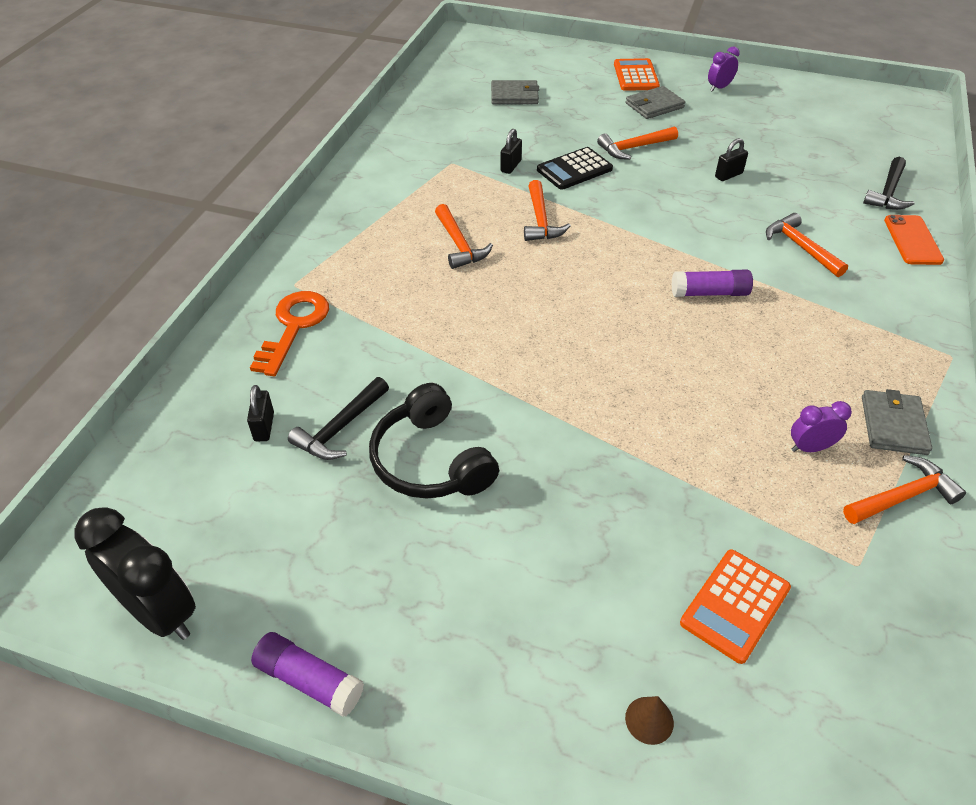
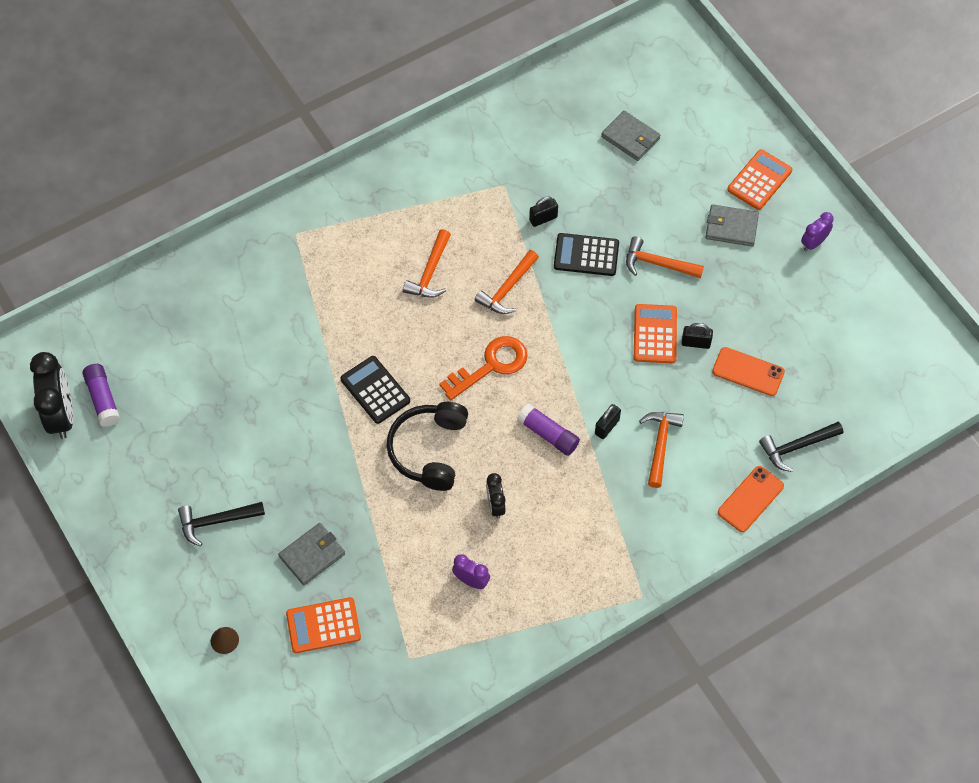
camera: 40 degrees right, 15 degrees up
(264, 427) = (192, 337): black padlock -> black padlock (607, 427)
(294, 327) = (266, 271): orange key -> orange key (490, 366)
(309, 680) = (98, 502): purple glue stick -> purple glue stick (103, 399)
(340, 428) = (230, 368): black hammer -> black hammer (216, 521)
(431, 461) = (258, 427): black headphones -> black headphones (429, 450)
(516, 354) = (375, 390): none -> black calculator
(693, 186) = (655, 334): none -> orange calculator
(719, 88) = (813, 243): purple clock -> purple clock turned 45 degrees counterclockwise
(743, 372) = (495, 505): none -> black clock
(788, 171) = (748, 371): none -> orange phone
(893, 425) = (538, 606): grey wallet -> grey wallet (312, 555)
(902, 497) = (483, 646): orange hammer -> none

